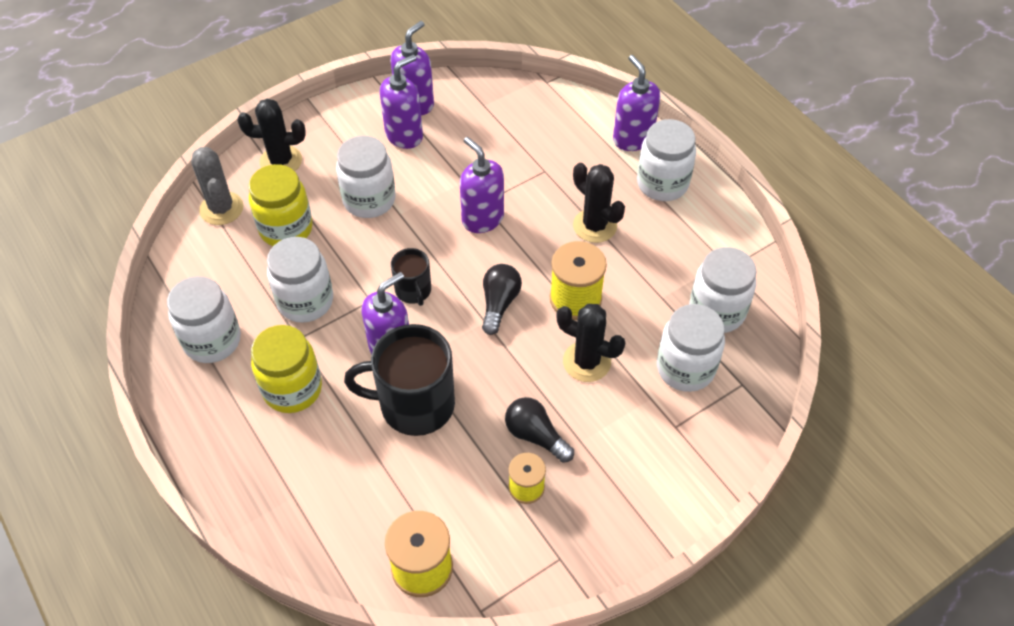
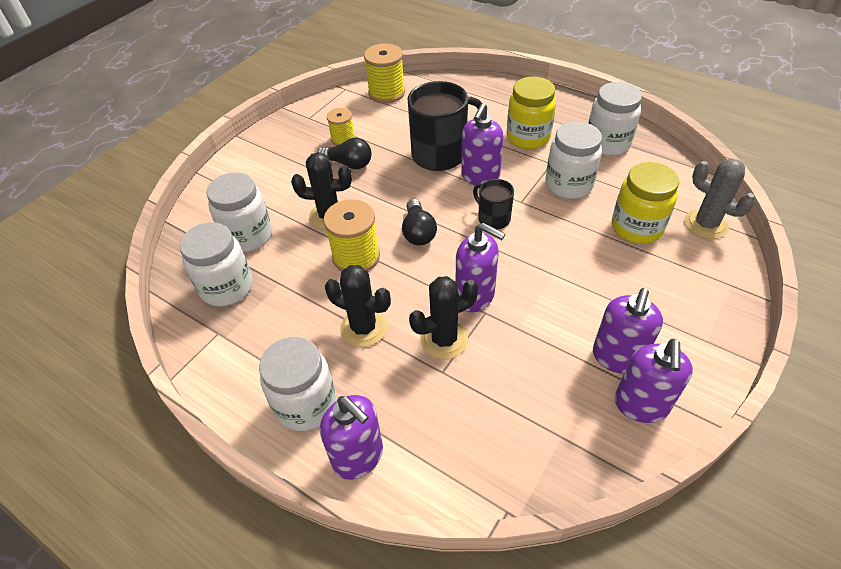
camera: 160 degrees right, 5 degrees down
(281, 161) = (706, 283): black cactus -> black cactus (444, 339)
(369, 200) = (591, 276): white jar -> none

